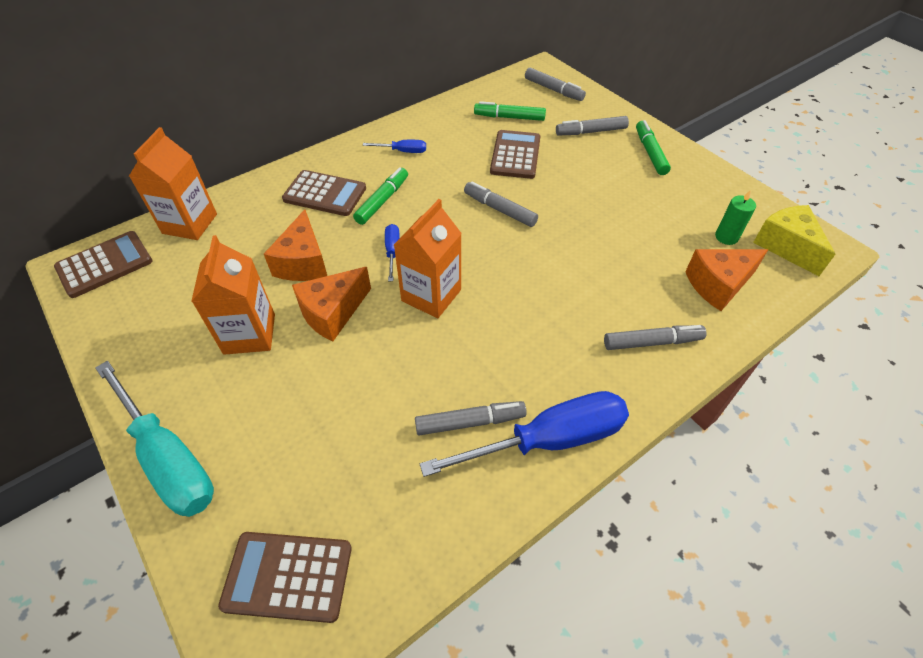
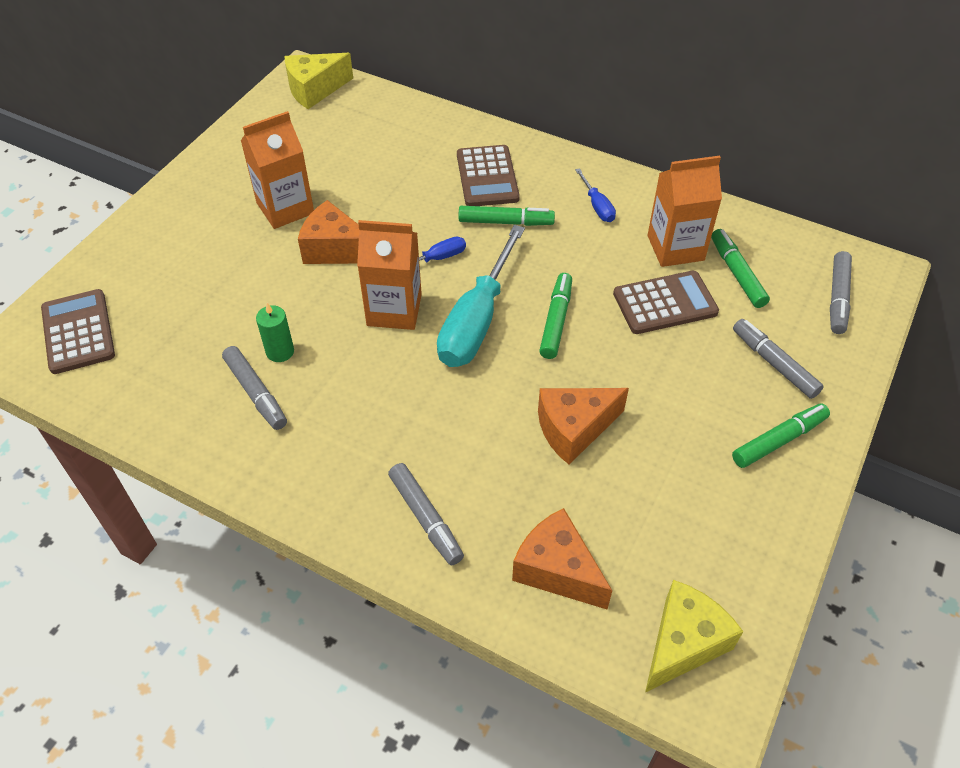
camera: 65 degrees right, 0 degrees up
(105, 265) = (315, 90): brown calculator -> yellow cheese
(169, 458) = (150, 222): turquoise screwdriver -> turquoise screwdriver (477, 321)
(190, 224) = (390, 111): orange carton -> orange carton (675, 248)
(303, 262) = (386, 203): orange cheese -> orange cheese (574, 429)
(499, 209) = (556, 321): grey marker -> green marker
(549, 440) = (260, 459): blue screwdriver -> none
(726, 237) = (656, 565): green candle -> green candle (280, 351)

